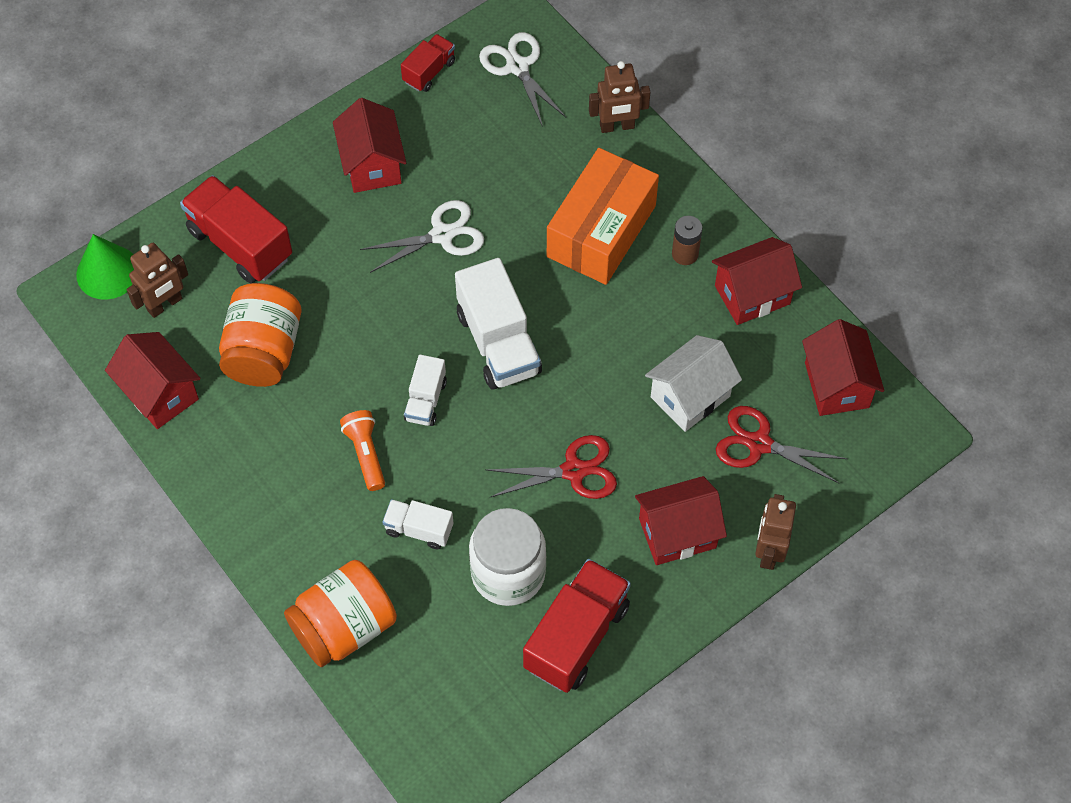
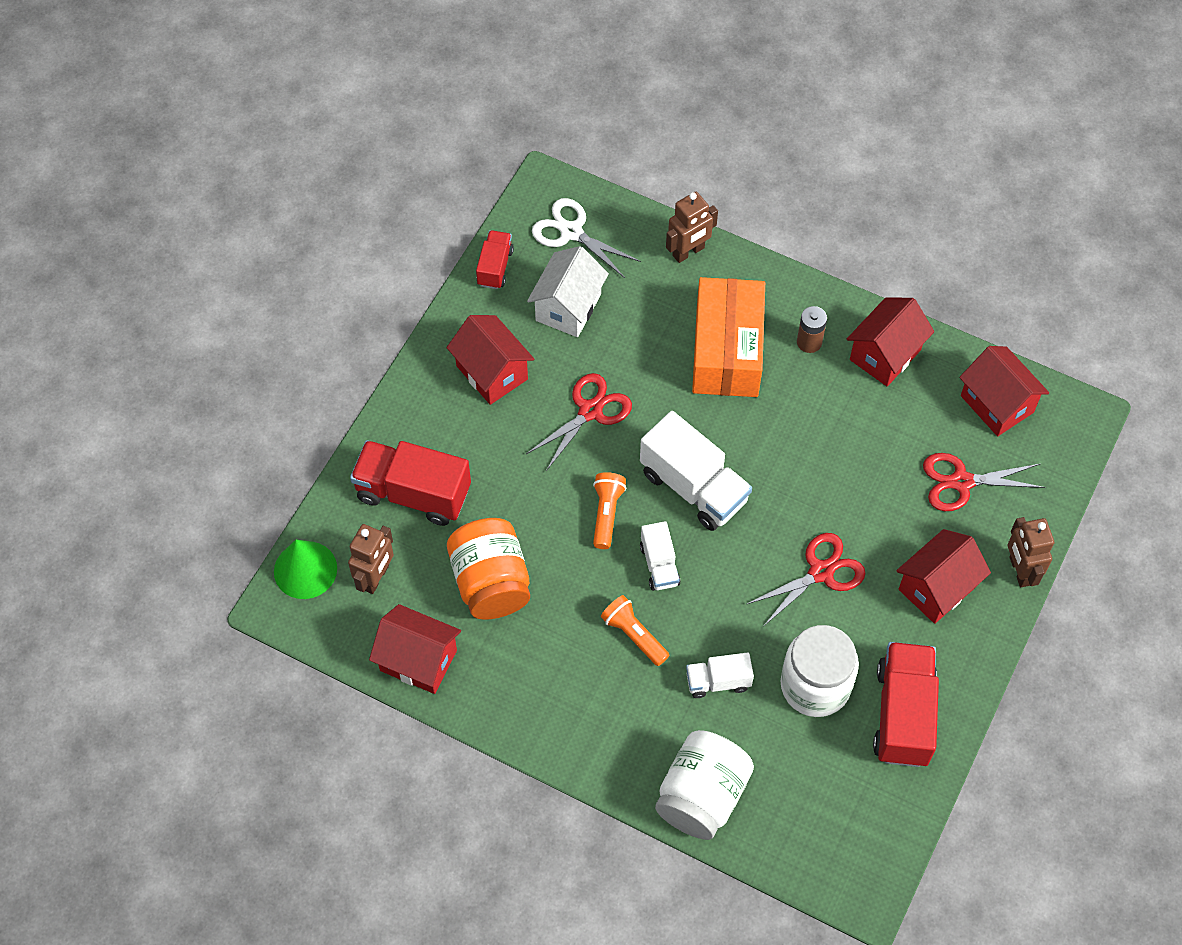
camera: 25 degrees left, 0 degrees up
(344, 627) = (701, 796): orange jar -> white jar
(404, 334) = (606, 513): none -> orange flashlight
(442, 235) = (590, 411): white scissors -> red scissors
(690, 396) = (882, 465): white house -> white house (568, 307)

